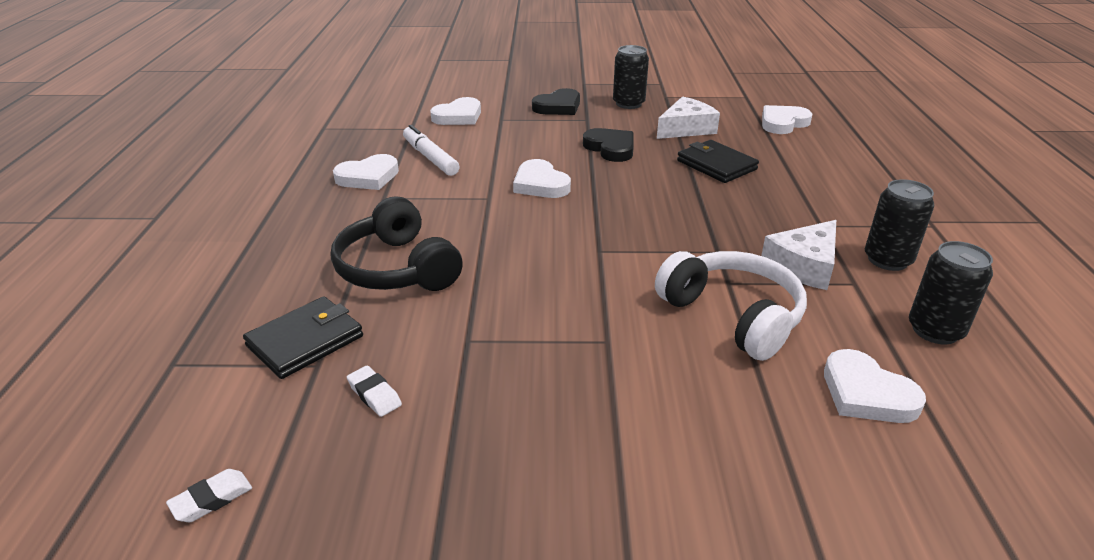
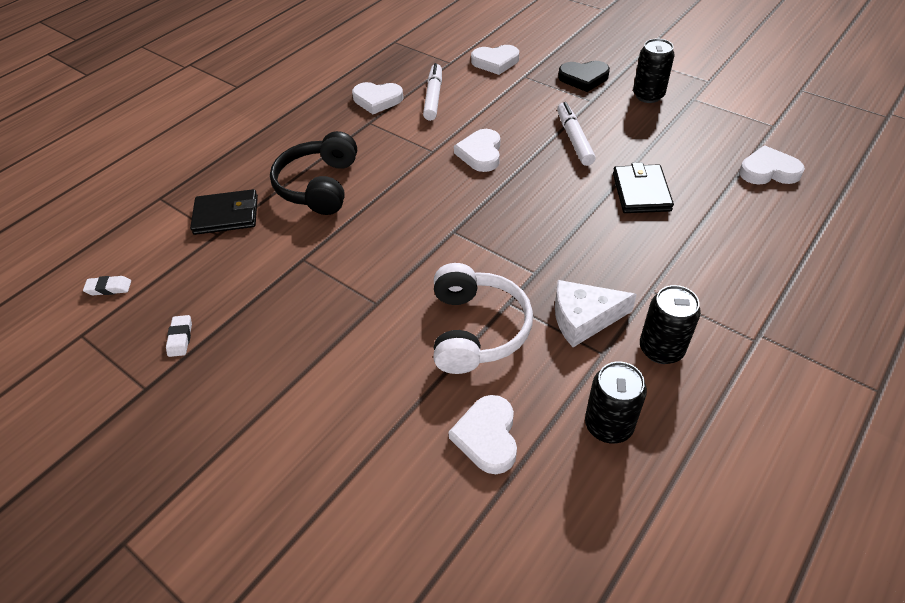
camera: 40 degrees right, 15 degrees up
(374, 395) = (224, 269): white eraser -> white eraser (180, 338)
(610, 148) = (574, 139): black heart -> white marker
(686, 129) = (665, 142): white cheese -> none

